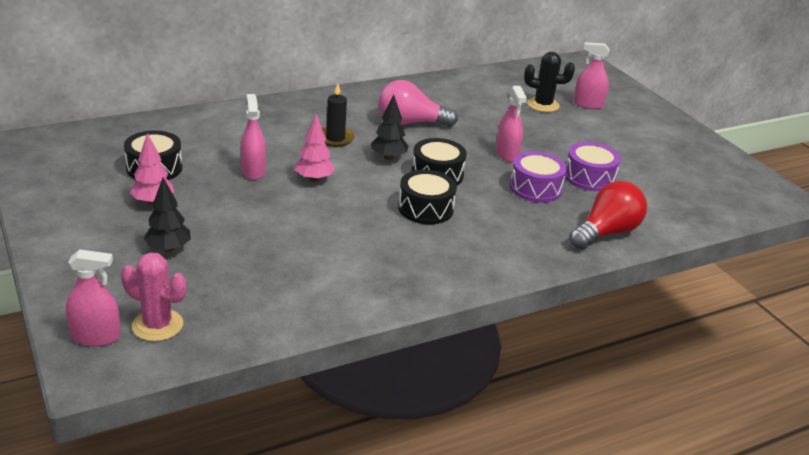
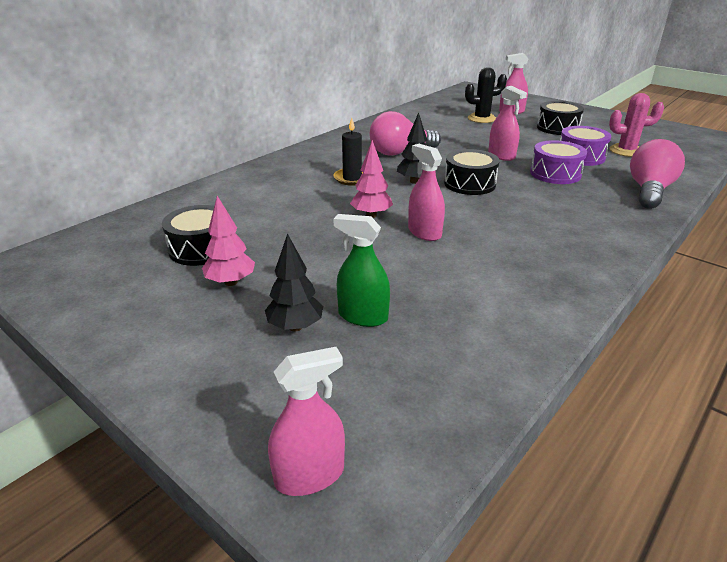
camera: 20 degrees left, 0 degrees up
(157, 325) = (372, 425): pink cactus -> pink cactus (626, 151)
(222, 257) = (363, 316): none -> green spray bottle
(253, 171) = (306, 224): pink spray bottle -> pink spray bottle (424, 232)
(425, 208) = (495, 212): black drum -> black drum (557, 128)
(606, 232) = (649, 191): red light bulb -> pink light bulb

